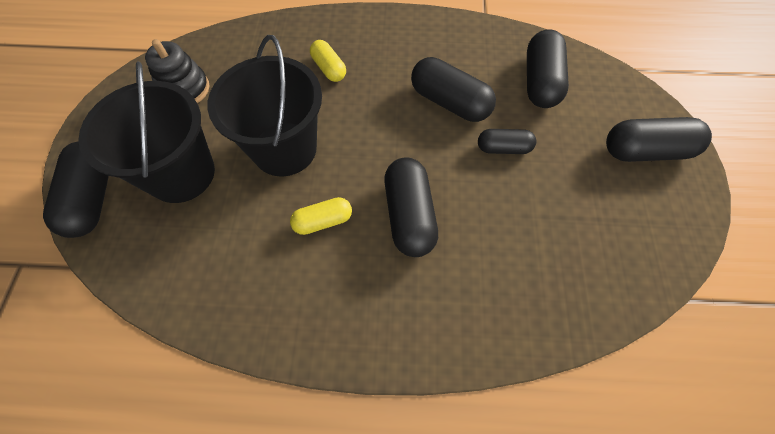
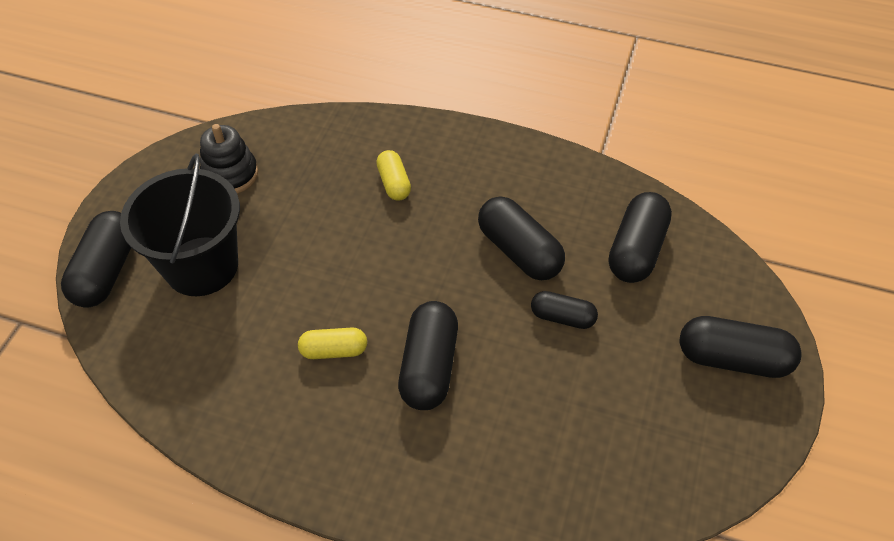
camera: 15 degrees right, 10 degrees down
(284, 149) = (317, 263): black bucket -> none

